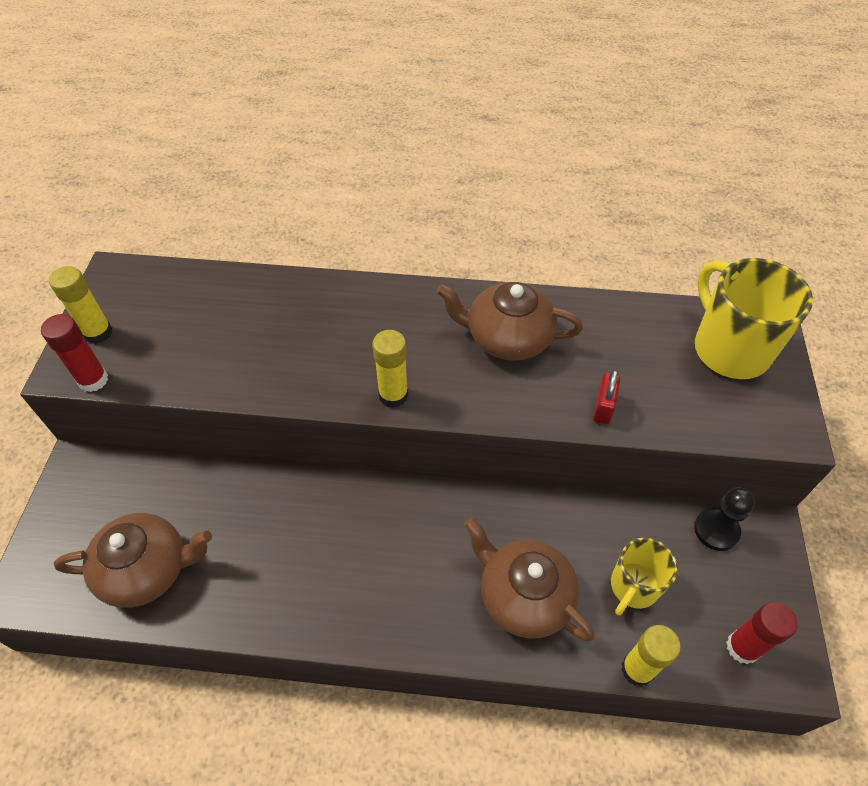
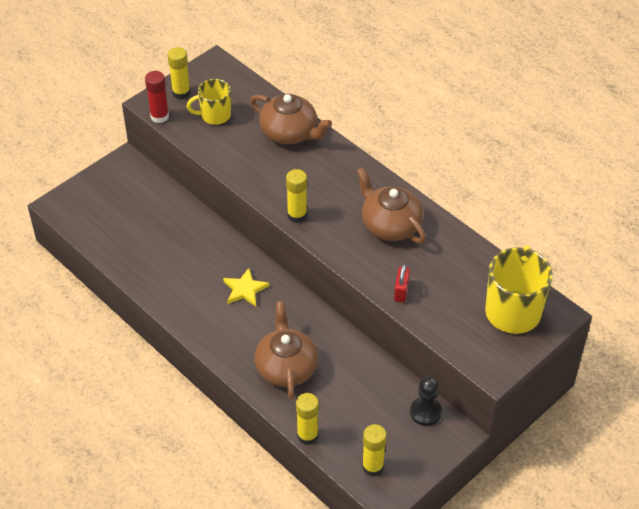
camera: 40 degrees right, 5 degrees down
(147, 569) = (119, 232): brown teapot -> brown teapot (290, 133)
(380, 530) = (245, 289): none -> yellow star
(603, 407) = (401, 291): red padlock -> red padlock turned 45 degrees counterclockwise
(633, 587) = (347, 403): yellow mug -> yellow mug (215, 115)
(742, 647) = (373, 467): red glue stick -> yellow glue stick

